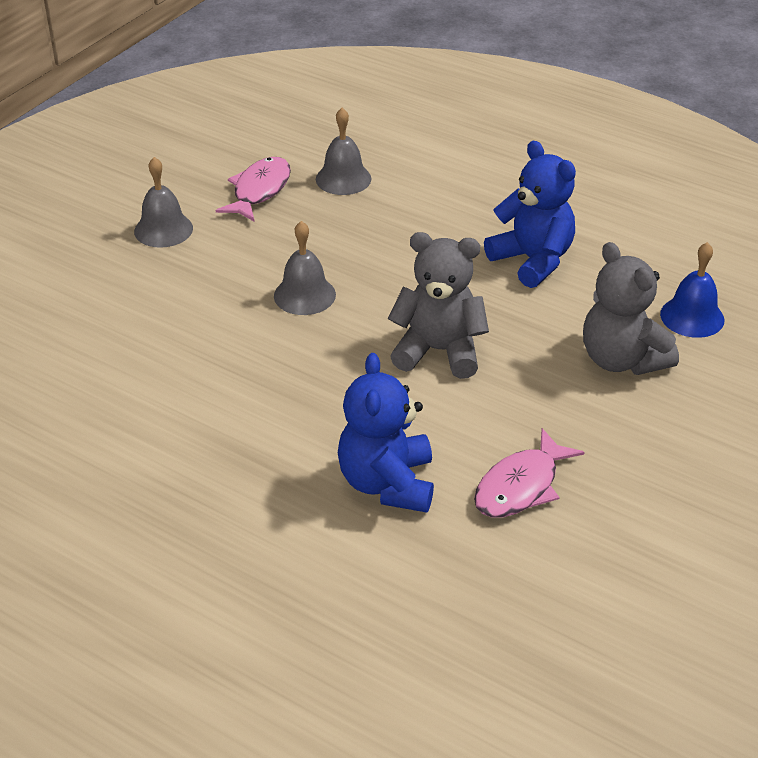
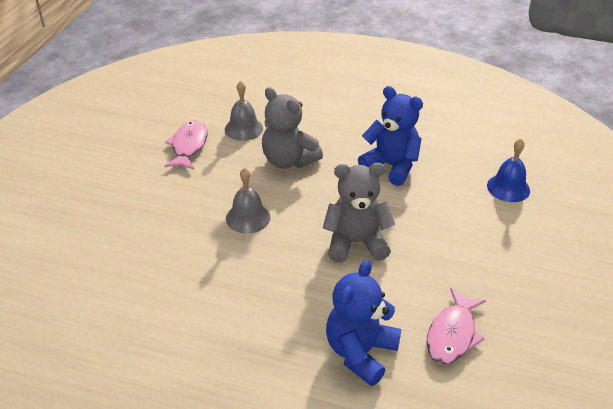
camera: 15 degrees left, 0 degrees up
(163, 229) = (130, 186): grey bell -> none
(387, 483) = (360, 352): blue teddy bear -> blue teddy bear turned 45 degrees clockwise
(621, 359) = (478, 226): grey teddy bear -> grey teddy bear (288, 160)

